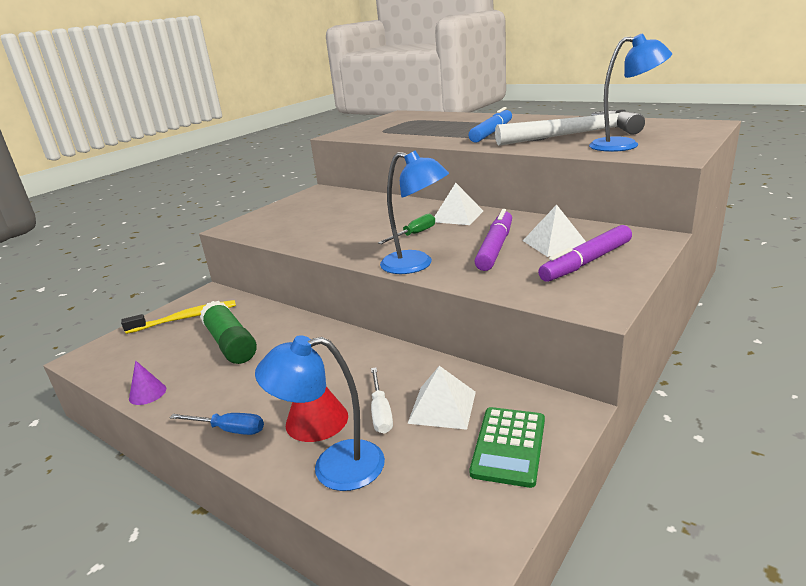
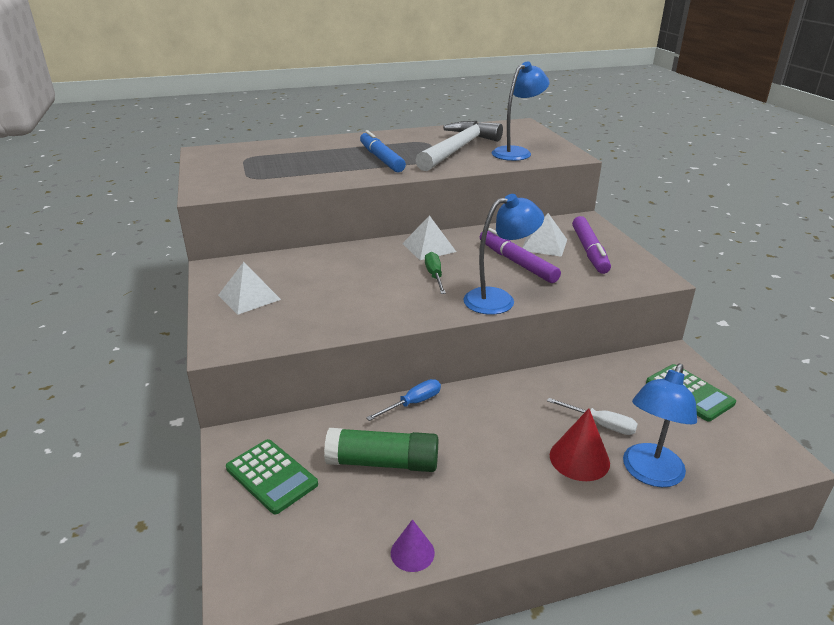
camera: 55 degrees left, 5 degrees up
(185, 318) = (271, 476): yellow toothbrush -> green calculator
(229, 430) = (544, 513): blue screwdriver -> blue screwdriver (413, 403)
(442, 407) = (621, 396): white pyramid -> white pyramid (249, 297)

